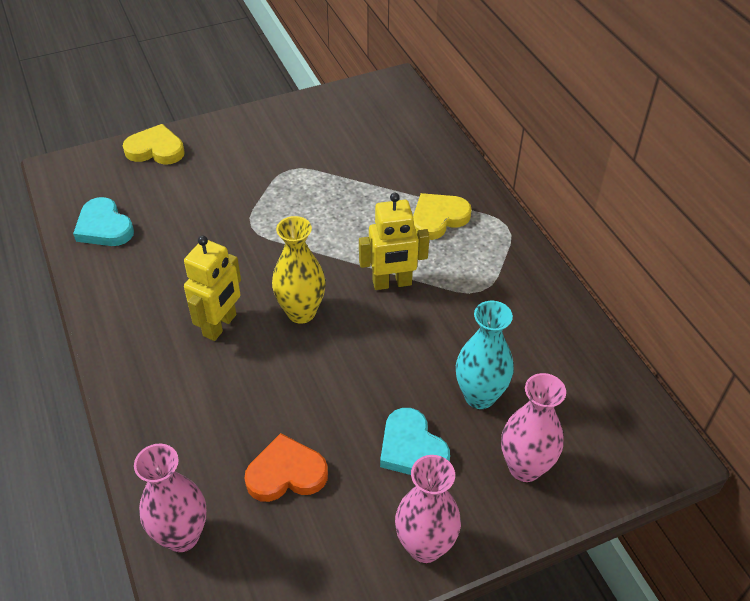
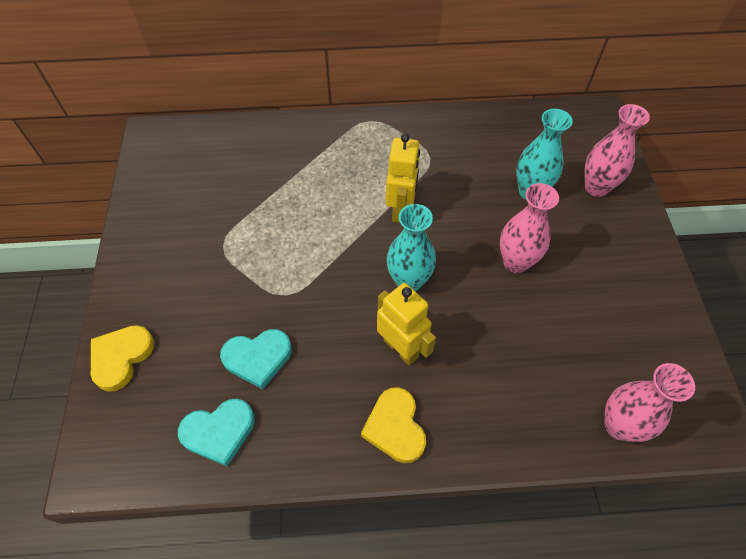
camera: 70 degrees left, 10 degrees up
(286, 473) = (573, 334): orange heart -> none
(301, 312) = (408, 281): yellow vase -> turquoise vase
(412, 448) = (567, 245): turquoise heart -> turquoise heart (258, 358)
(425, 546) = (650, 263): pink vase -> pink vase (515, 262)
(438, 218) = (342, 158): yellow heart -> yellow heart (395, 427)

